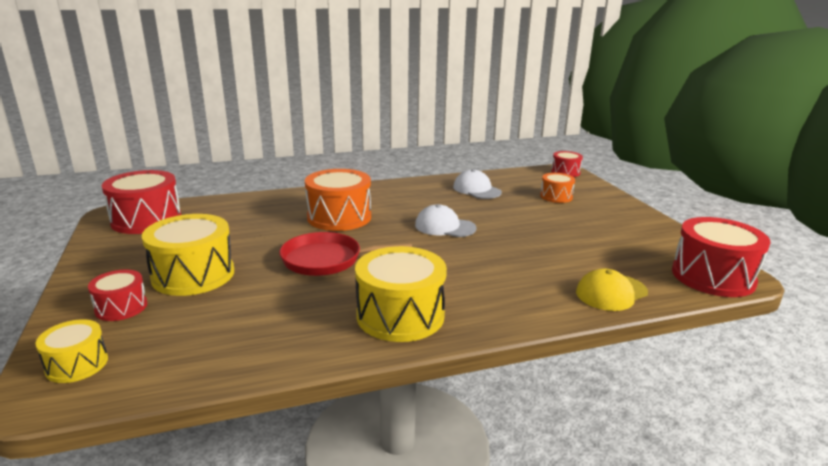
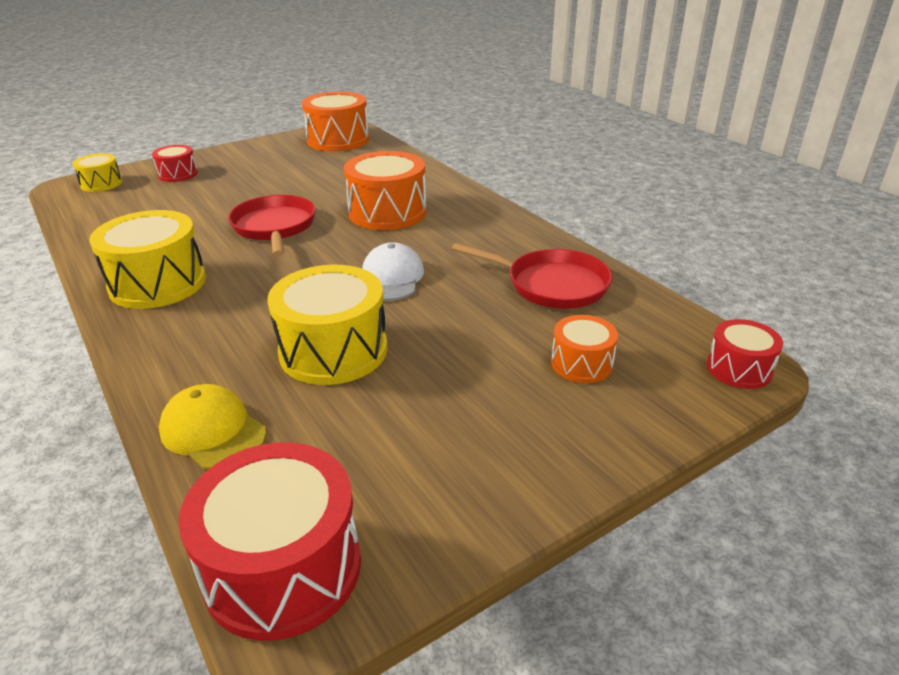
camera: 75 degrees right, 10 degrees up
(146, 220) = (338, 140): red drum -> orange drum
(193, 275) = (233, 182): yellow drum -> yellow drum (333, 350)
(476, 189) = (551, 285): white cap -> red pan

